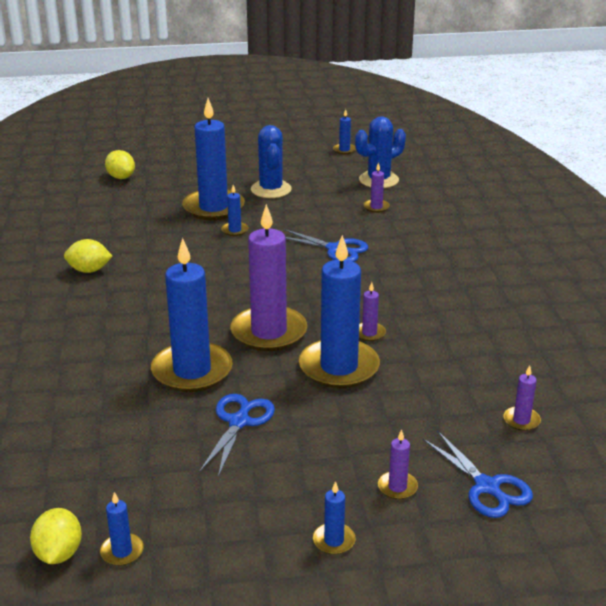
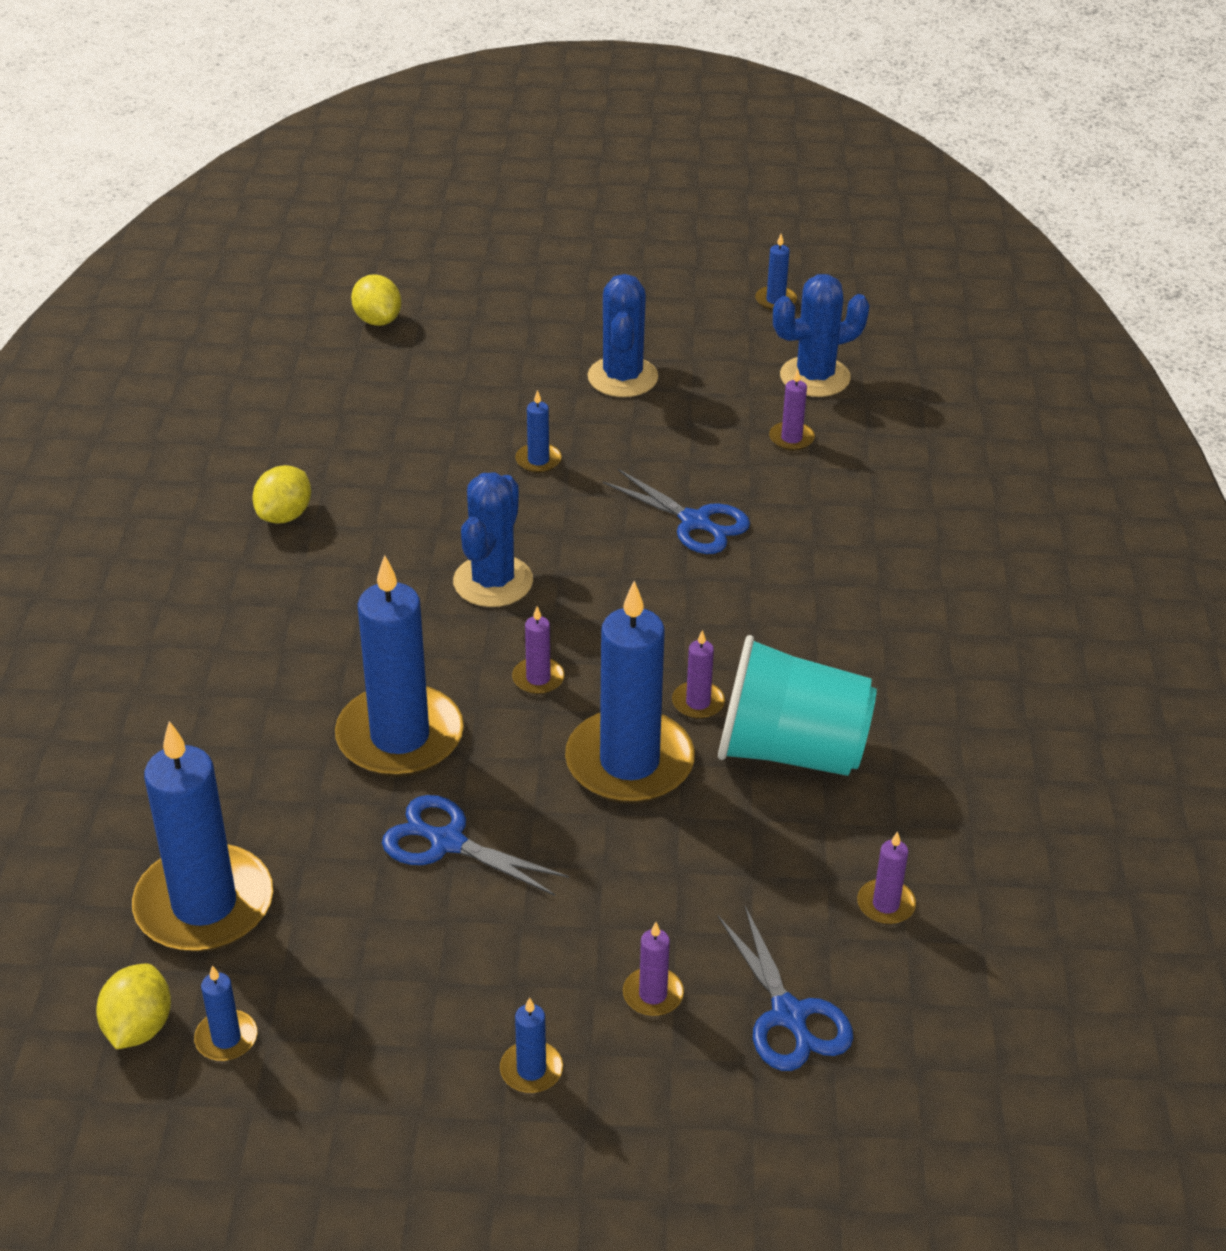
camera: 10 degrees right, 10 degrees up
(89, 270) = (284, 515): yellow lemon -> yellow lemon turned 75 degrees counterclockwise
(213, 208) = (515, 406): blue candle -> blue candle (204, 904)
(226, 288) = (493, 581): none -> blue cactus
(239, 422) = (447, 842): blue scissors -> blue scissors turned 90 degrees counterclockwise
(269, 332) = (538, 678): purple candle -> purple candle, size x0.42
(433, 350) = (790, 751): none -> turquoise cup

